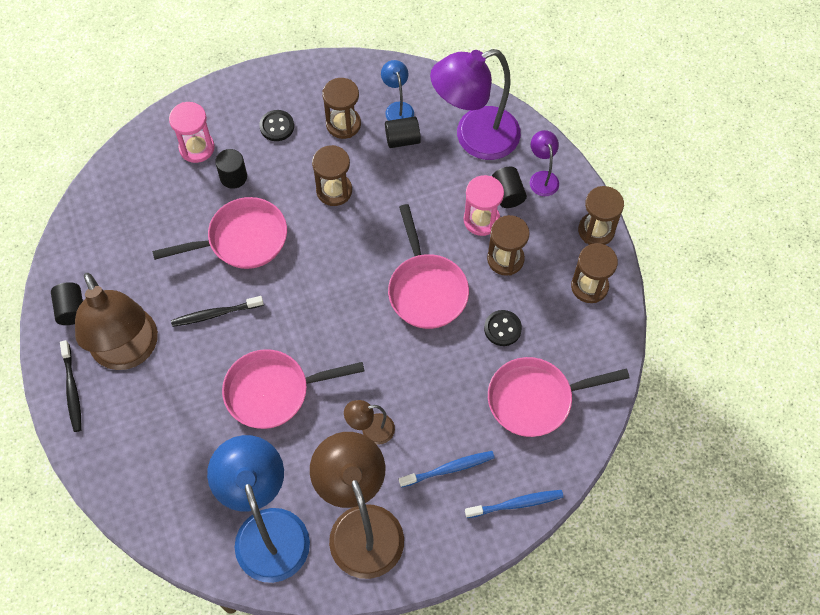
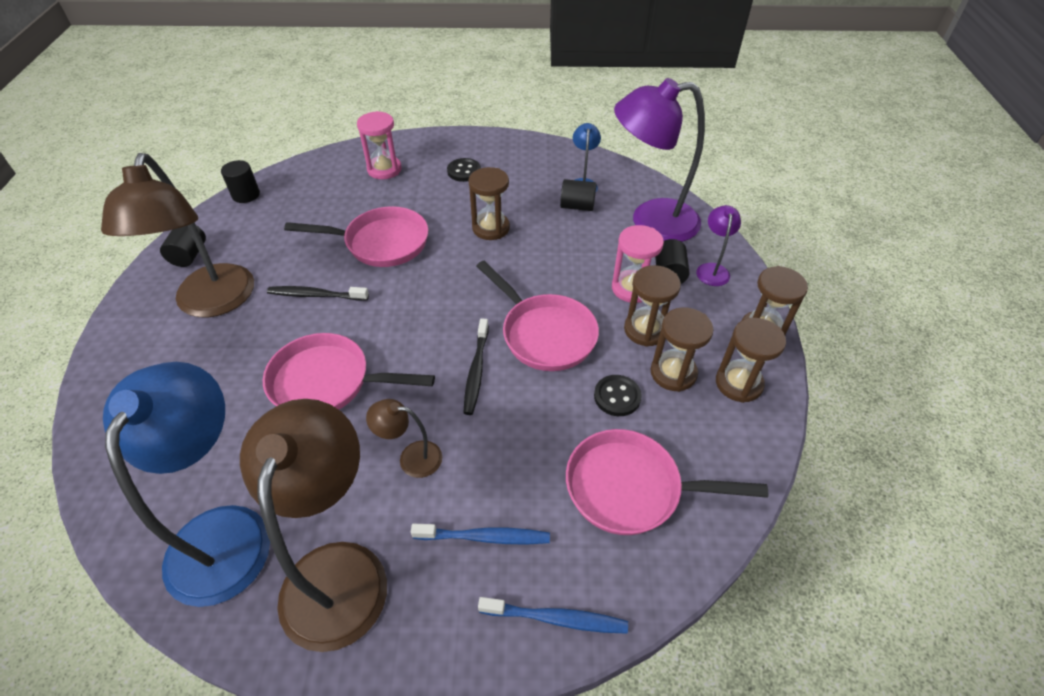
camera: 20 degrees right, 15 degrees down
(72, 389) = (136, 319): black toothbrush -> black toothbrush (476, 370)
(233, 177) = (403, 196): black cylinder -> black cylinder (246, 195)
(343, 124) = (526, 183): brown hourglass -> brown hourglass (673, 373)
(426, 289) = (544, 334): pink pan -> pink pan turned 45 degrees counterclockwise

